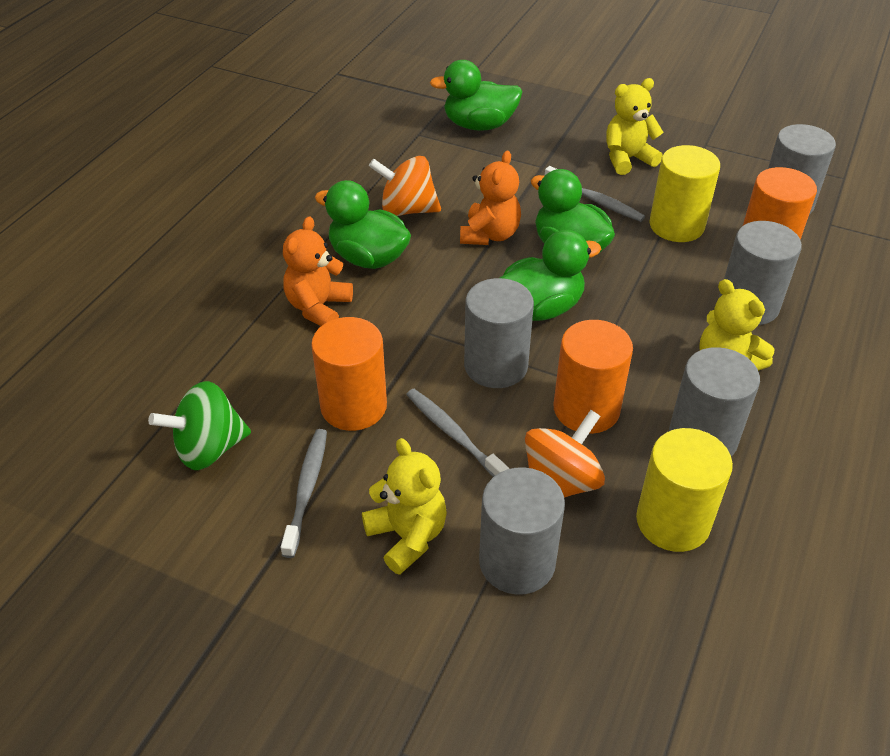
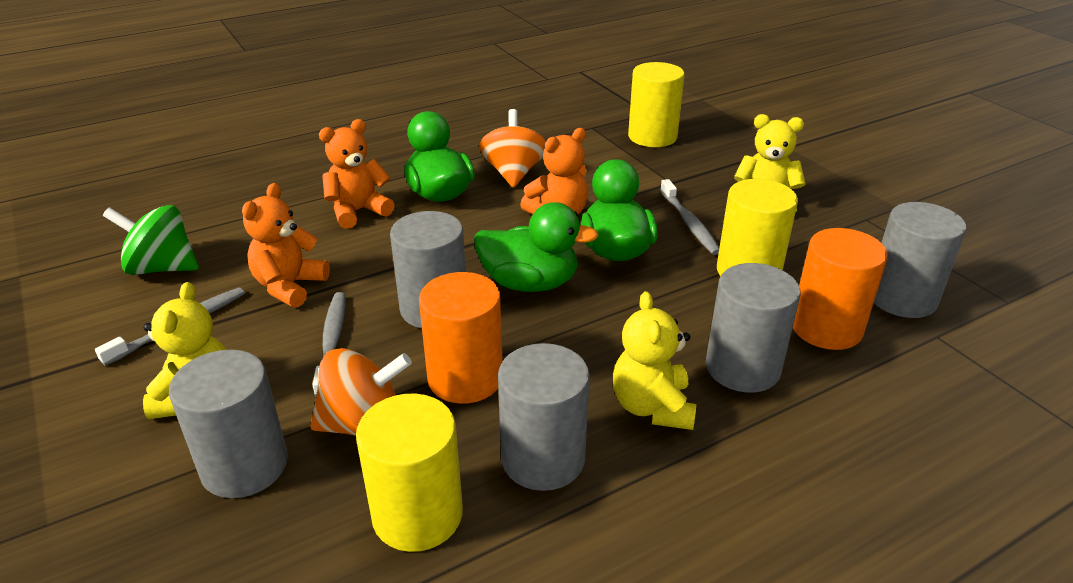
camera: 35 degrees right, 10 degrees down
(353, 406) = (289, 286): orange cylinder -> orange teddy bear
(407, 210) = (513, 173): orange spinning top -> orange spinning top turned 45 degrees clockwise
(479, 125) = (652, 137): green duck -> yellow cylinder

